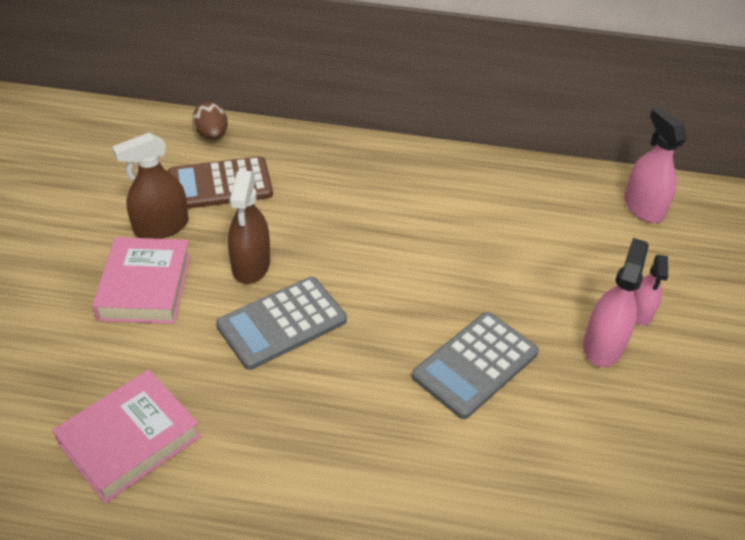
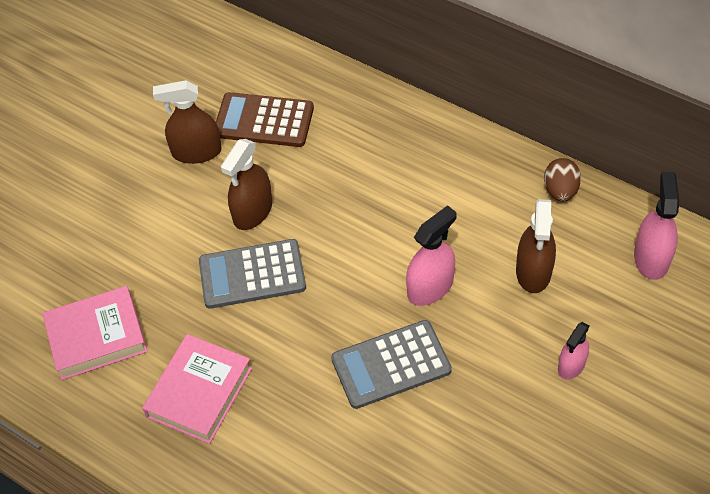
camera: 30 degrees right, 10 degrees up
(145, 286) = (160, 206): pink book -> pink book (199, 392)
(212, 135) = (281, 64): brown egg -> brown egg (560, 190)
(553, 244) = (533, 271): none -> brown spray bottle
(602, 345) = (514, 385): pink spray bottle -> pink spray bottle (430, 287)

